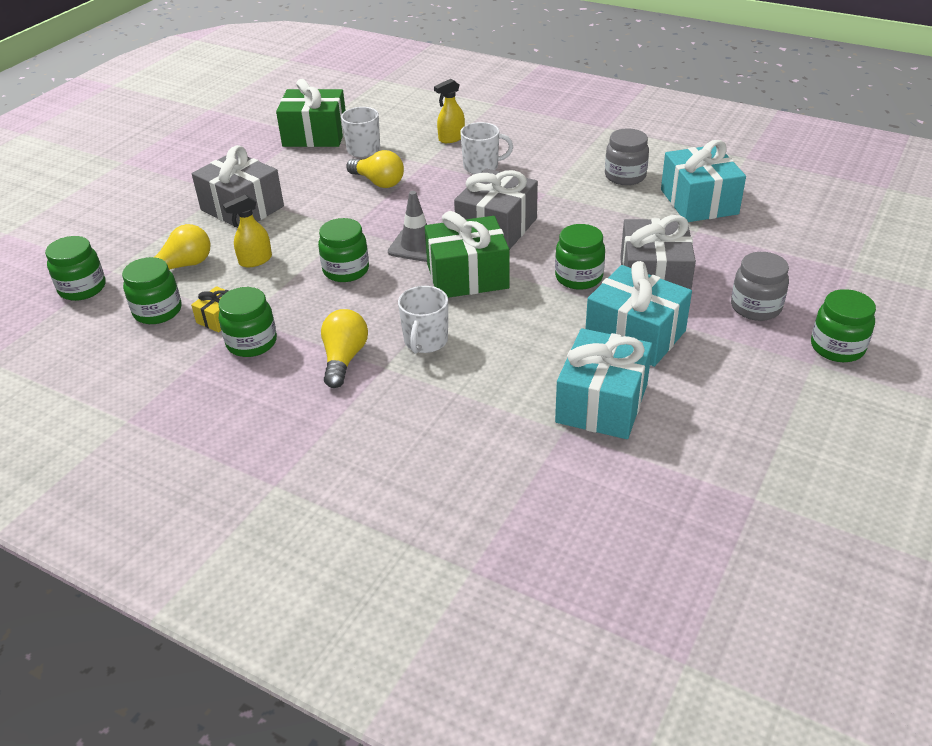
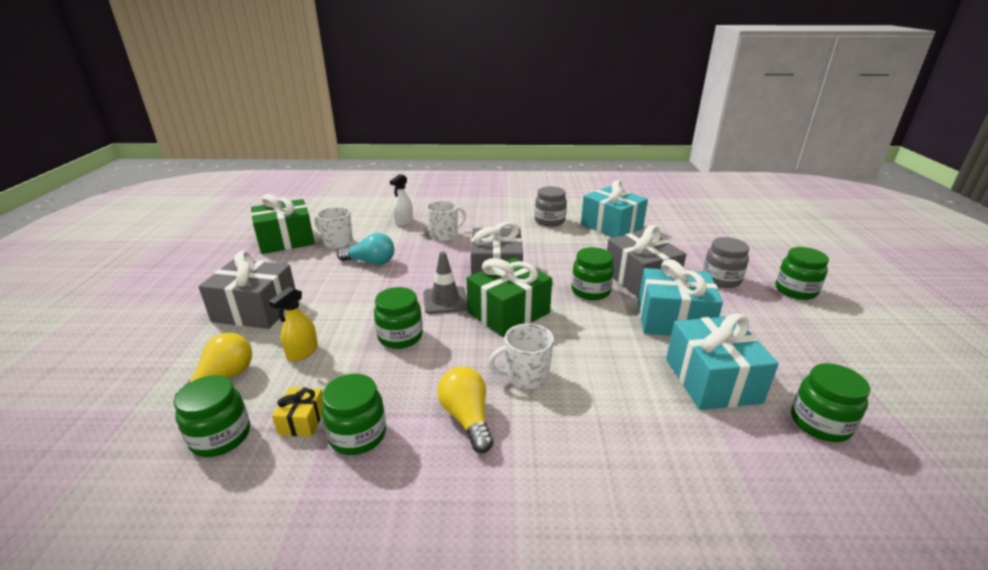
camera: 30 degrees left, 10 degrees down
(82, 288) = (102, 441): green jar -> green jar (820, 423)
(378, 182) = (370, 262): yellow light bulb -> turquoise light bulb
(425, 341) = (525, 376): white mug -> white mug turned 90 degrees clockwise
(451, 138) = (403, 222): yellow spray bottle -> white spray bottle

